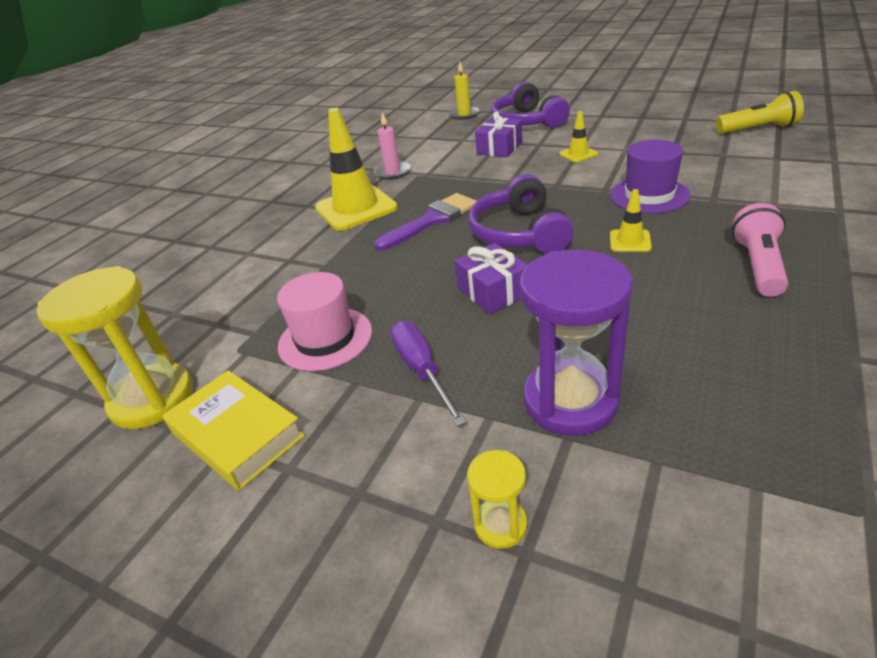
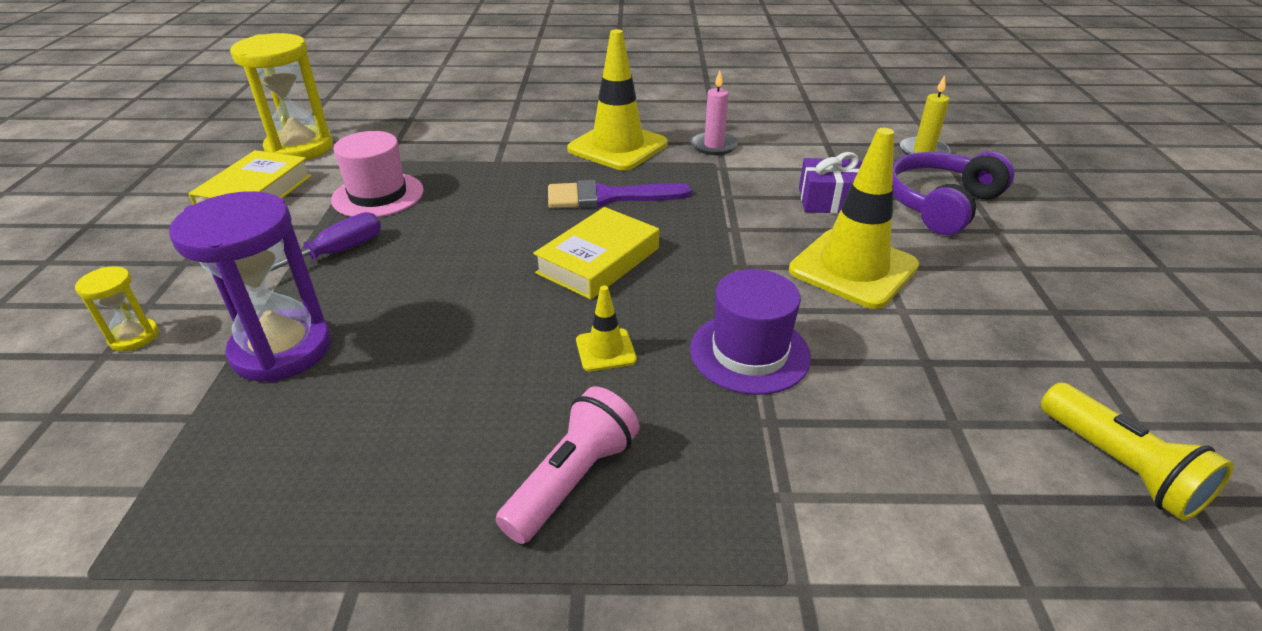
camera: 60 degrees right, 0 degrees up
(432, 220) = (607, 197): purple brush -> purple brush turned 150 degrees clockwise
(493, 291) = (467, 267): purple gift -> none
(519, 233) = (598, 260): purple headphones -> yellow book
(578, 154) = (853, 268): yellow traffic cone -> yellow traffic cone, size x2.17
(758, 265) = (572, 480): pink flashlight -> pink flashlight turned 45 degrees counterclockwise

